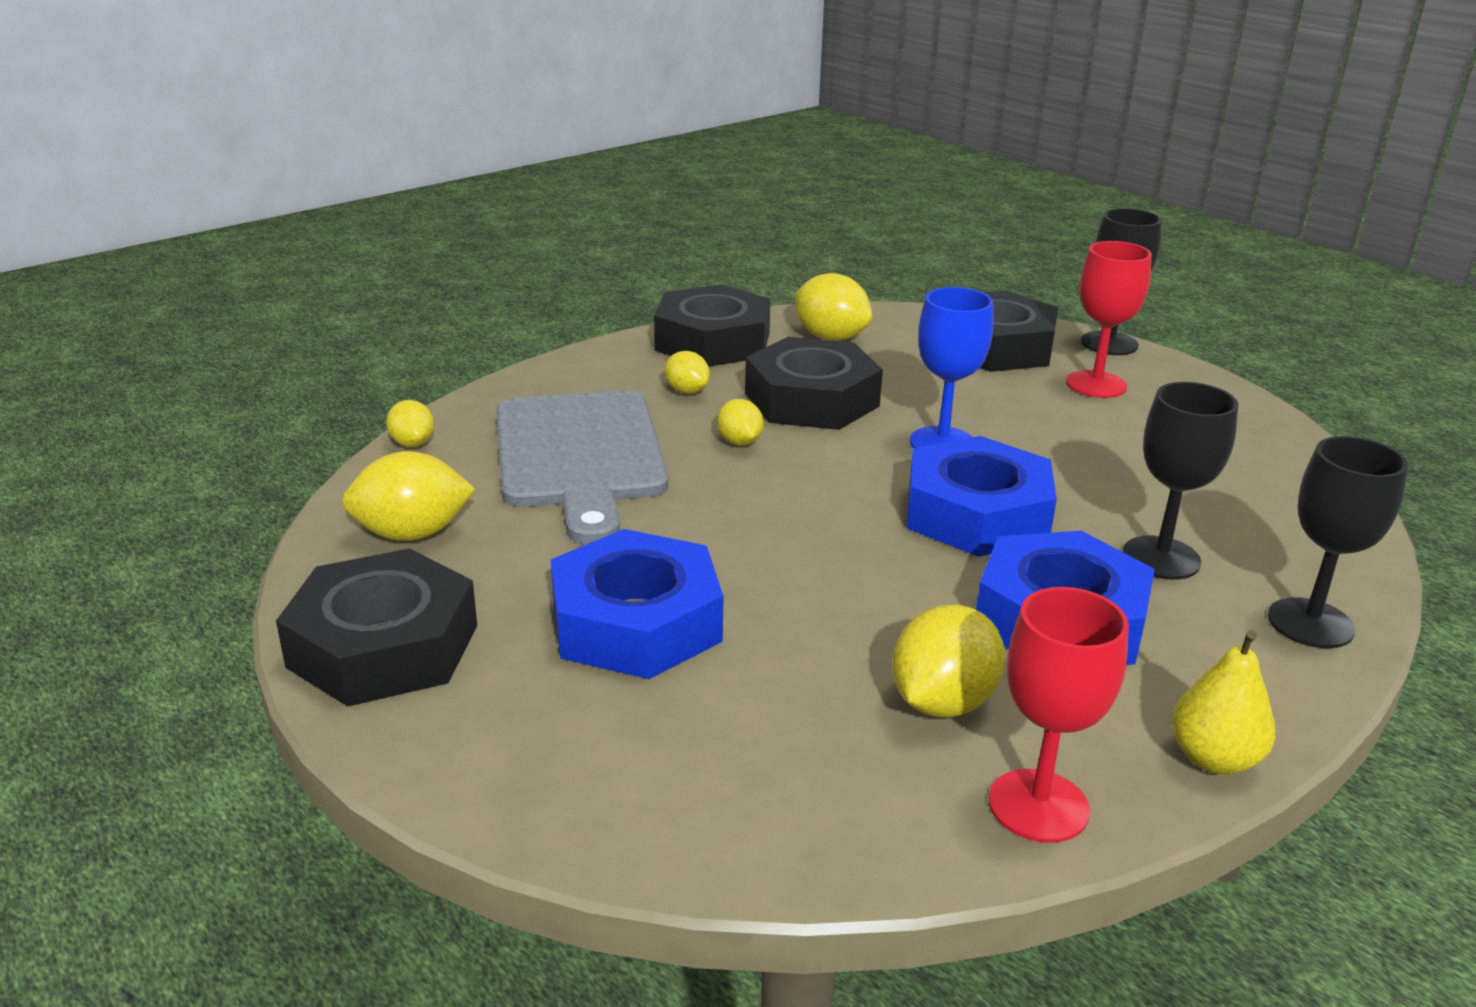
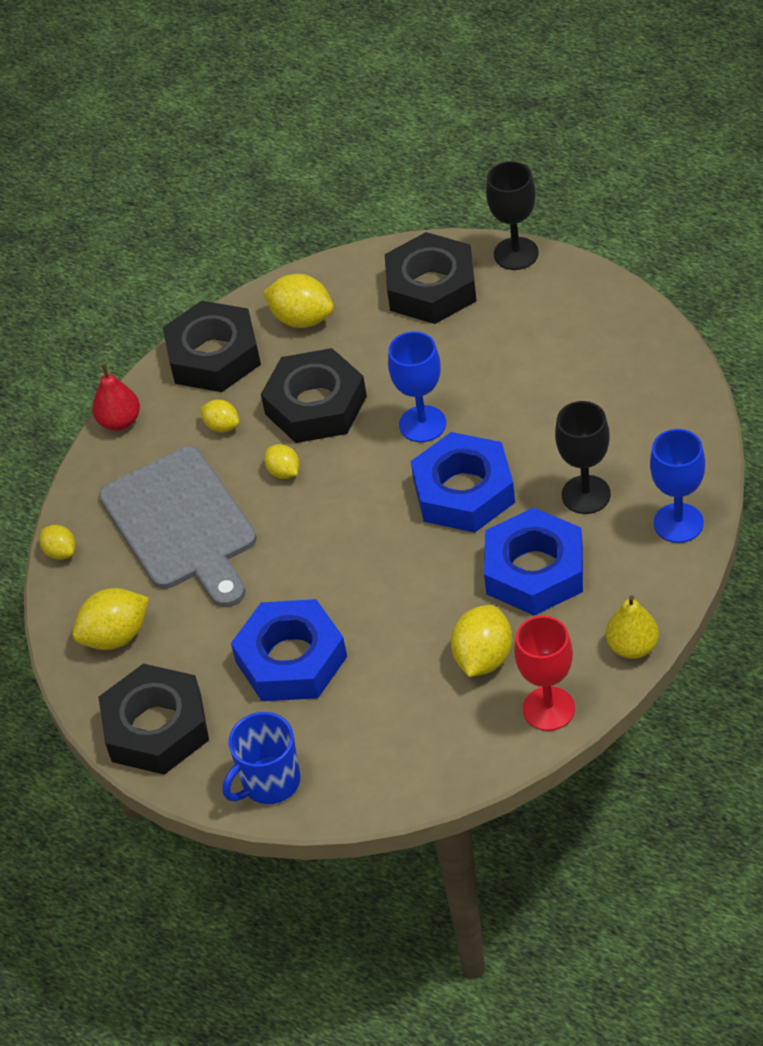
camera: 10 degrees left, 20 degrees up
(502, 768) = (269, 782): none -> blue mug
(571, 363) = (120, 421): none -> red pear
(1096, 384) = (515, 314): red goblet -> none
(1310, 623) = (678, 523): black goblet -> blue goblet

